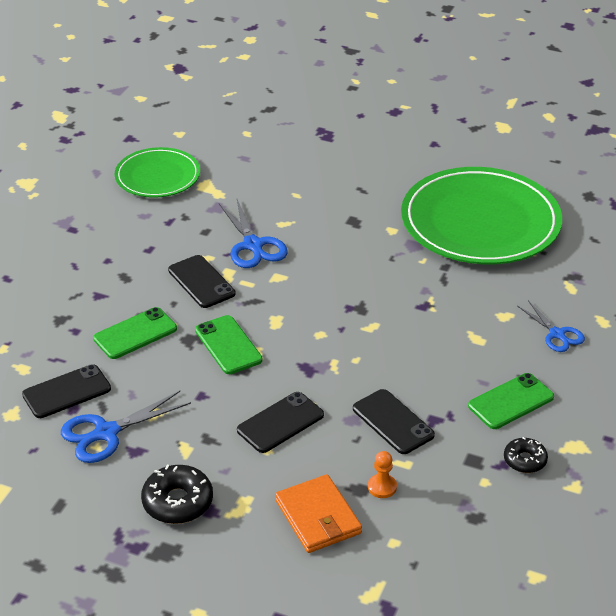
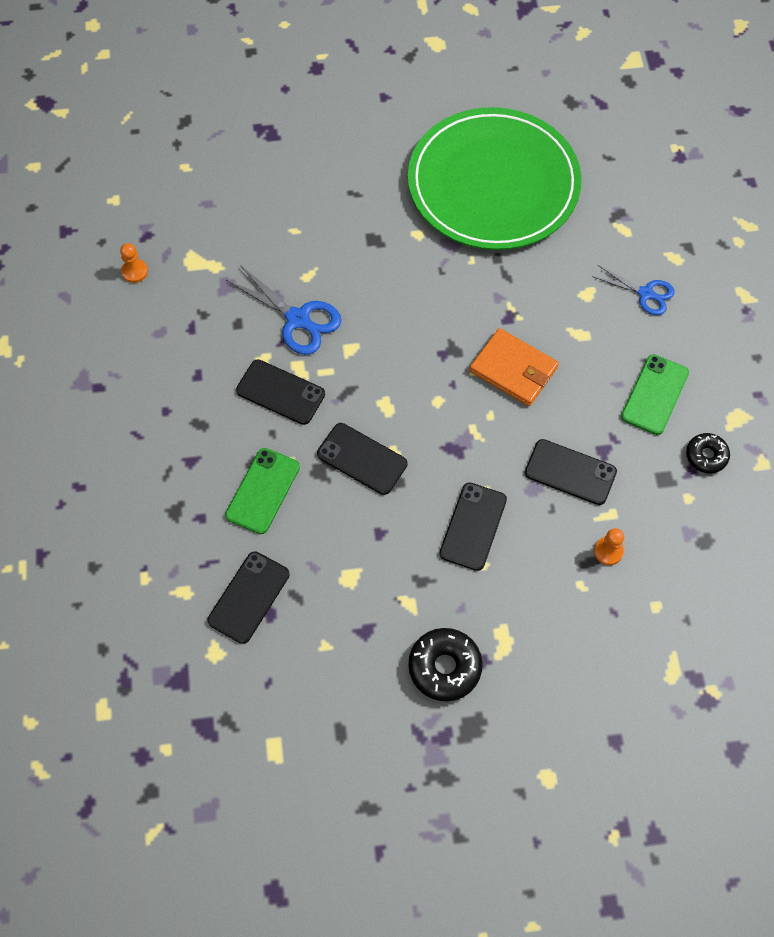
camera: 30 degrees left, 25 degrees up
(106, 433) = (323, 625): blue scissors -> none
(157, 176) = (135, 271): green plate -> orange pawn
(228, 345) = (362, 459): green phone -> black phone
(318, 517) = (576, 615): orange wallet -> orange wallet (513, 369)

